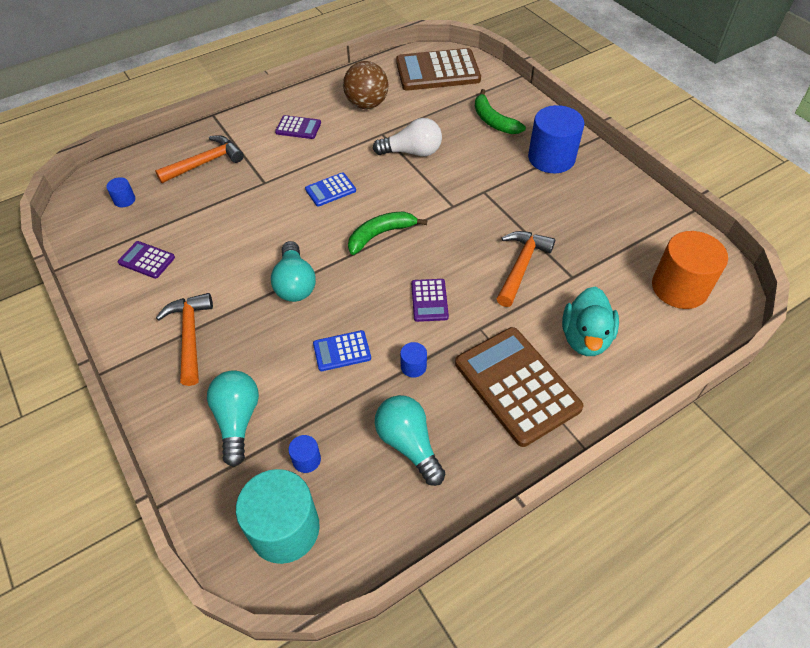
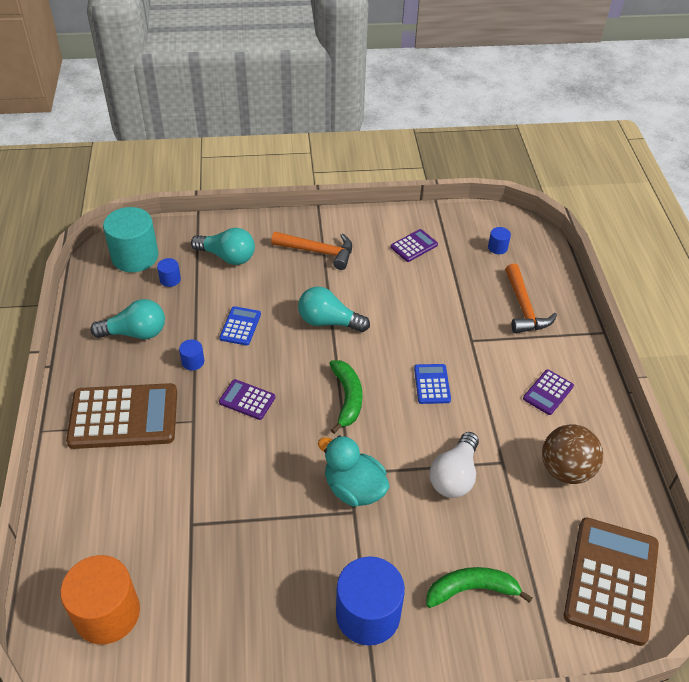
camera: 115 degrees right, 5 degrees down
(521, 266) = (234, 488): orange hammer -> none
(585, 338) = (123, 491): turquoise duck -> turquoise duck (354, 489)

